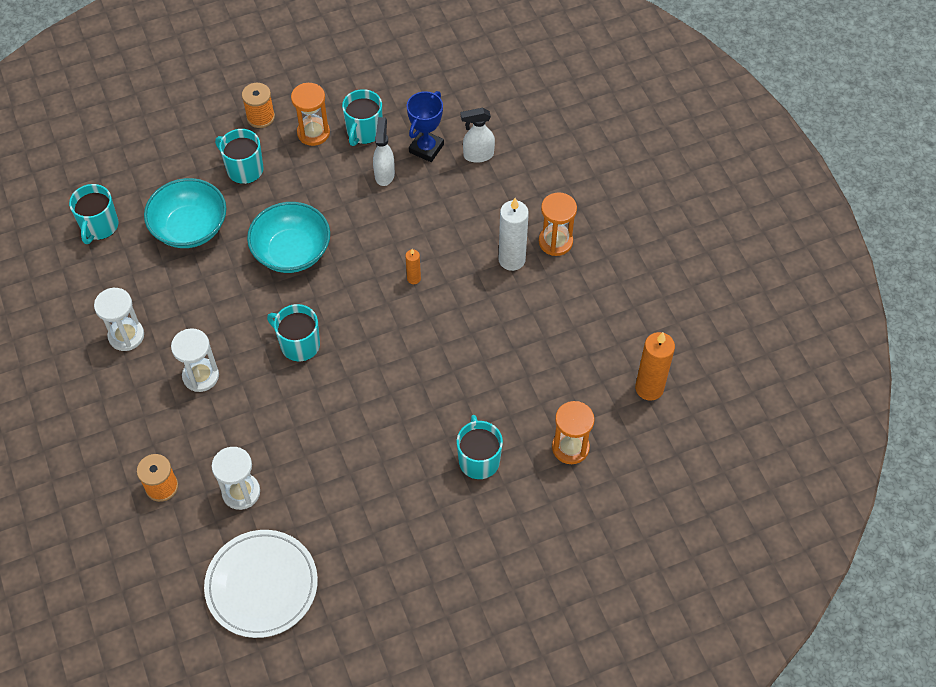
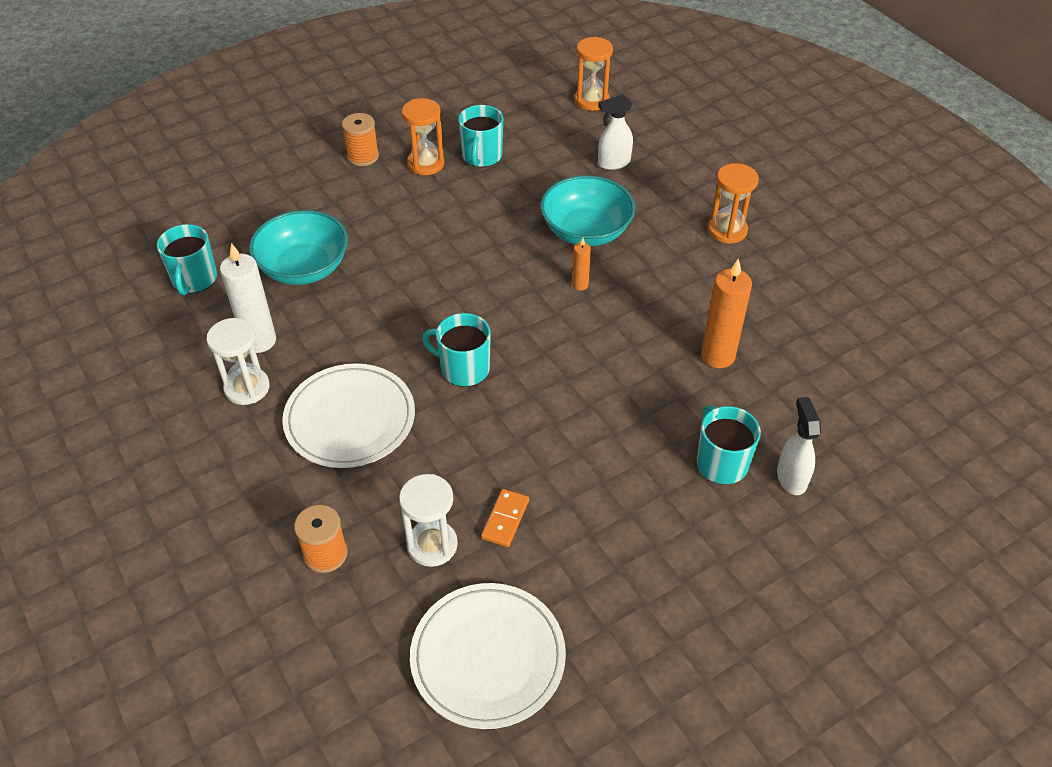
camera: 10 degrees left, 10 degrees down
(201, 376) = (350, 419): white hourglass -> white plate
(244, 169) = (355, 205): turquoise mug -> none
(292, 251) = (430, 276): turquoise bowl -> turquoise bowl (586, 231)
(300, 480) = (505, 519): none -> orange domino
(384, 174) = (516, 191): white spray bottle -> white spray bottle (791, 477)
(426, 148) = (555, 163): blue trophy -> none
(511, 260) = (685, 253): white candle -> white candle (259, 341)
(570, 447) = (826, 433): orange hourglass -> orange hourglass (591, 100)
(649, 388) = (890, 358): orange candle -> orange candle (717, 356)

